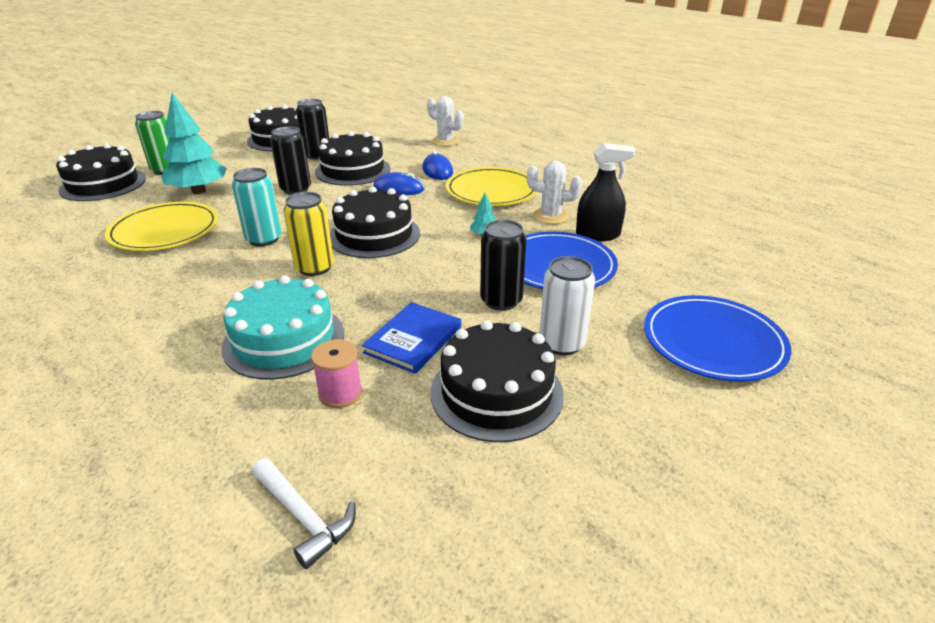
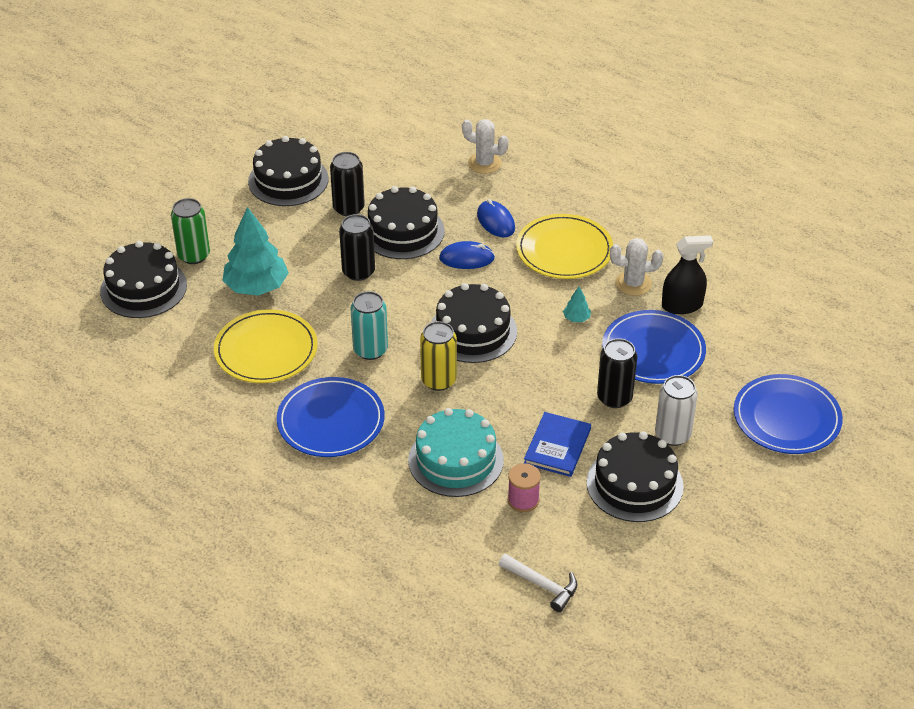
camera: 10 degrees left, 10 degrees up
(175, 289) = (331, 421): none -> blue plate

